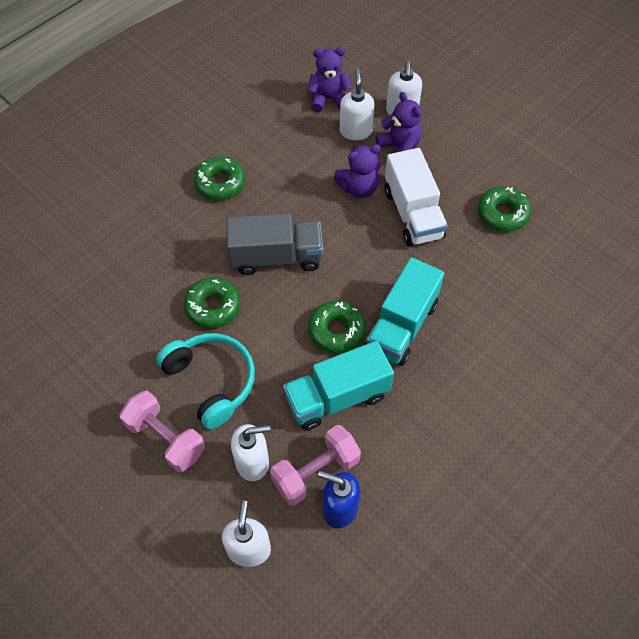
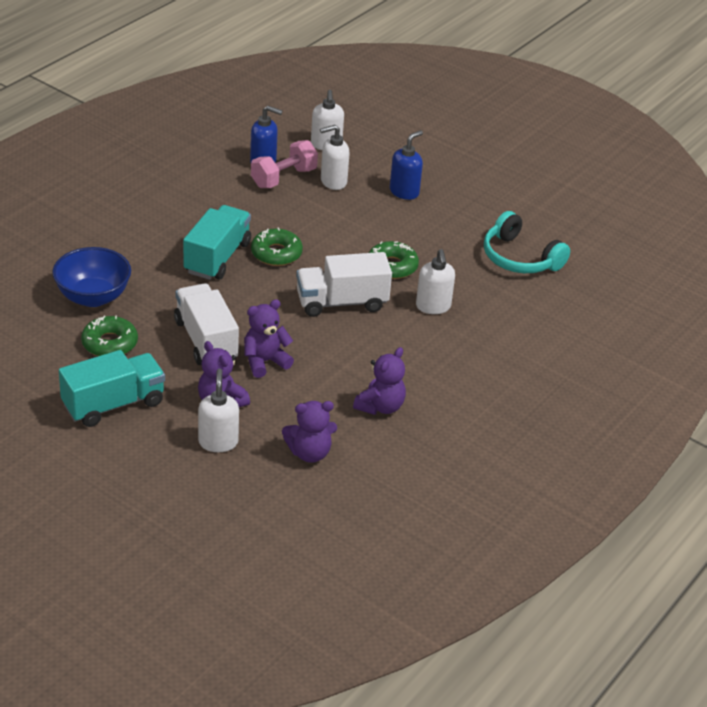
camera: 170 degrees right, 20 degrees down
(166, 438) = (404, 192): pink dumbbell -> blue soap dispenser
(211, 381) = (378, 222): turquoise headphones -> turquoise headphones (519, 258)
(220, 183) = (415, 361): green donut -> none
(263, 138) = (380, 406): none -> purple teddy bear
(276, 257) = (342, 302): grey truck -> white truck
(337, 397) = (271, 215): turquoise truck -> turquoise truck (113, 404)
(355, 131) = (273, 418): white soap dispenser -> white soap dispenser (433, 307)
(527, 272) = (93, 297): none -> blue bowl

